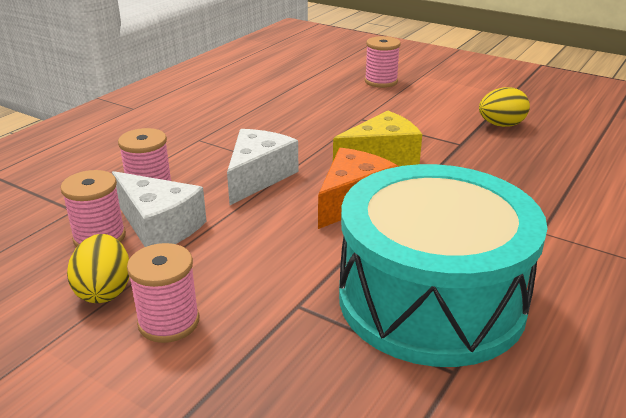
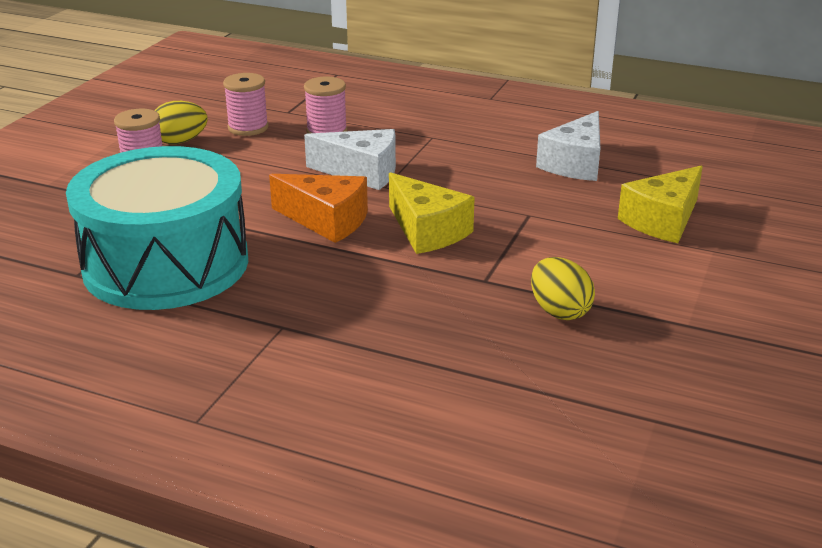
camera: 80 degrees right, 0 degrees up
(159, 227) = (266, 145): white cheese -> white cheese (575, 163)
(381, 82) = (662, 220): pink spool -> yellow cheese

